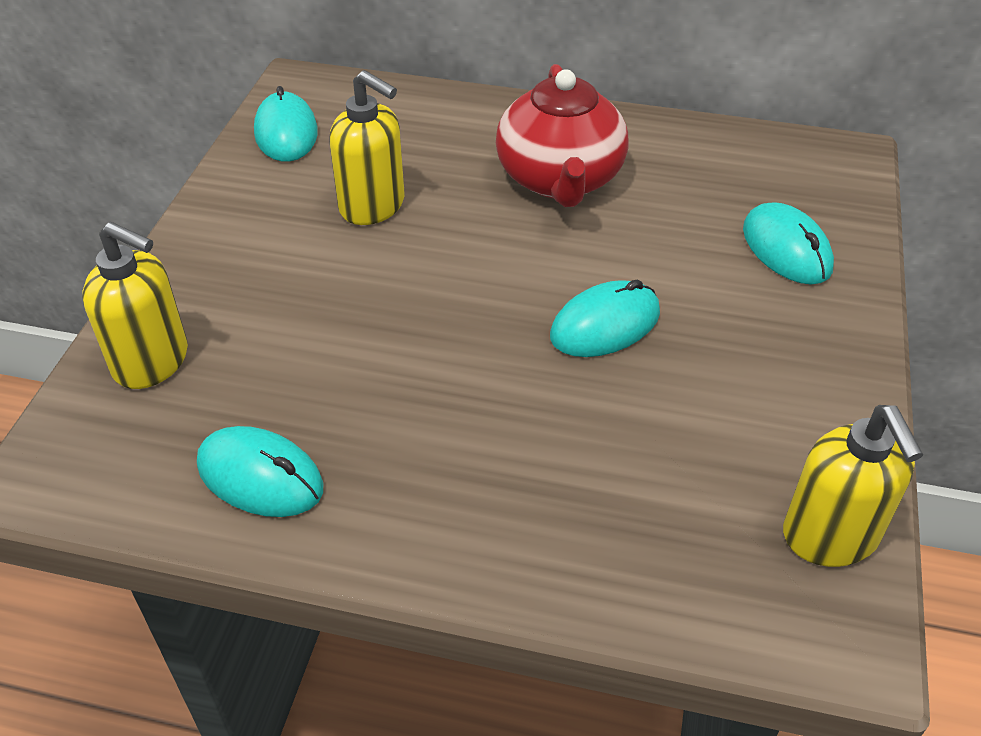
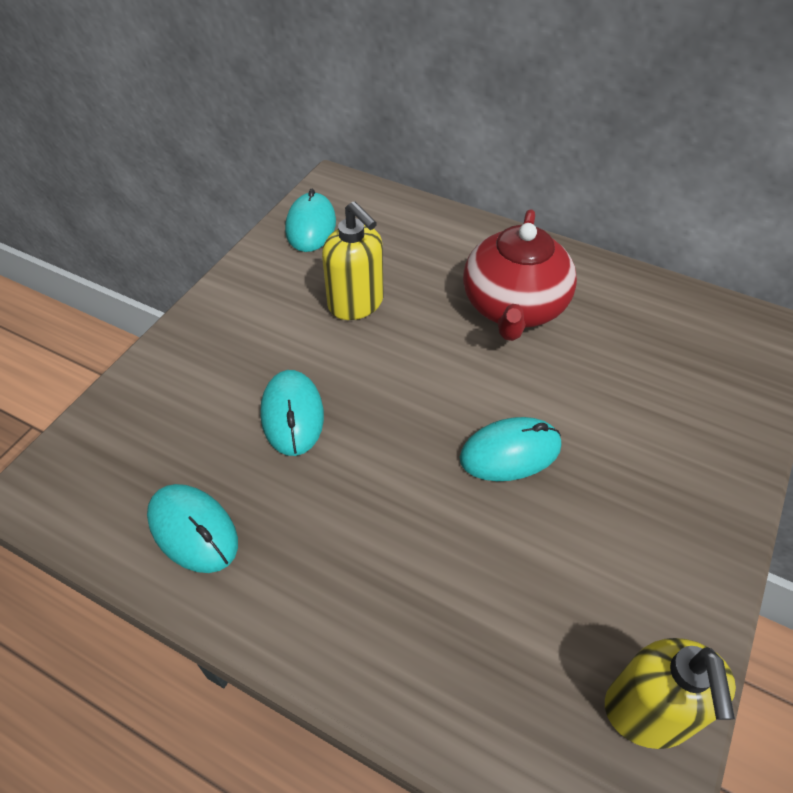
camera: 15 degrees right, 5 degrees up
(152, 361) = (147, 408): yellow soap dispenser -> none
(786, 249) = (690, 412): turquoise mouse -> turquoise mouse (292, 415)

